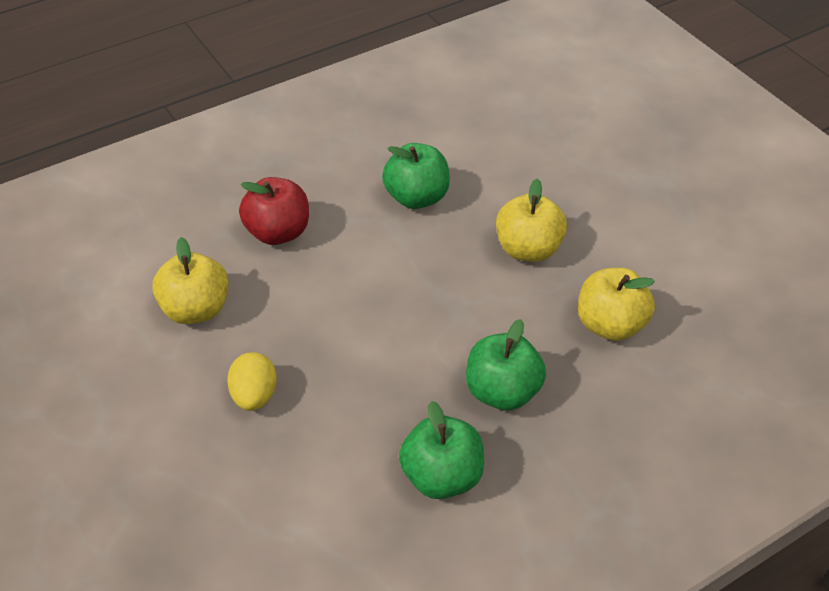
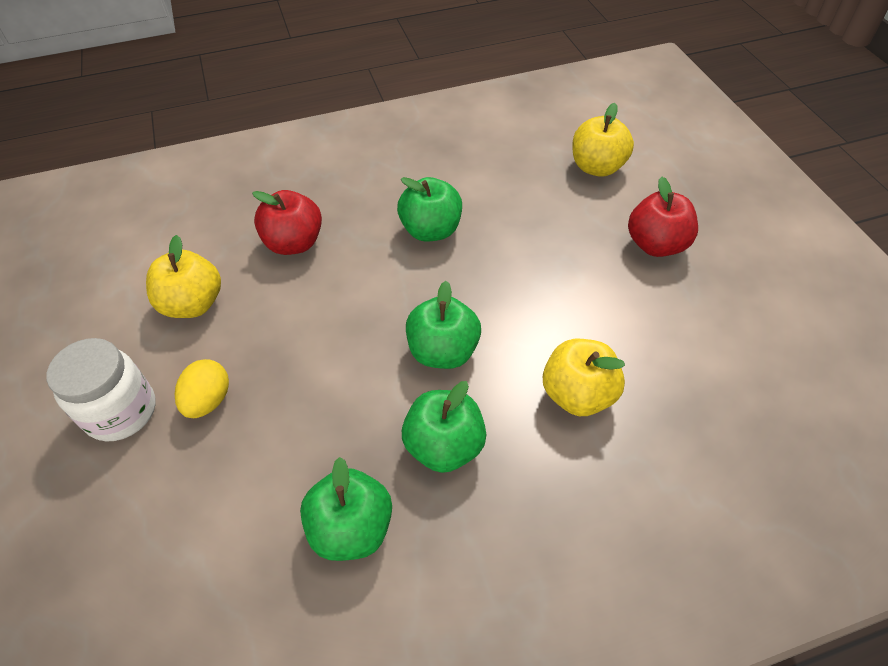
camera: 15 degrees right, 5 degrees up
(168, 422) = (121, 411): none -> white jar
(471, 309) = (443, 351): none -> green apple
(528, 249) = (519, 299): yellow apple -> yellow apple (597, 167)
(642, 177) = (656, 245): none -> red apple

